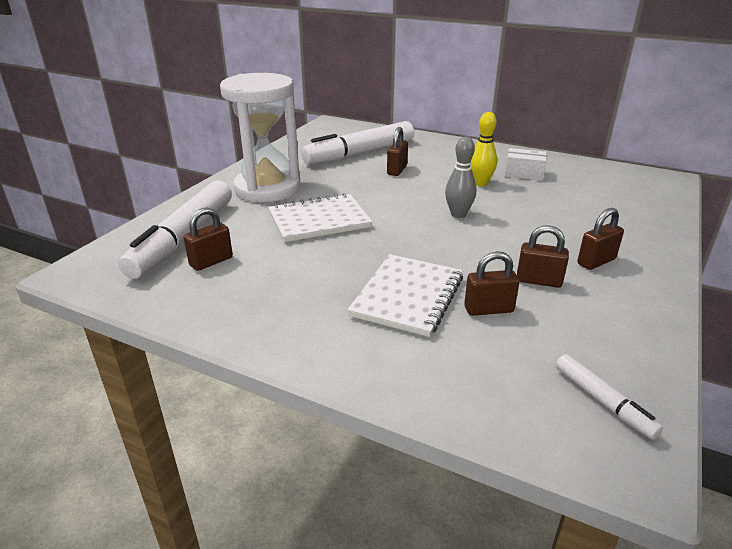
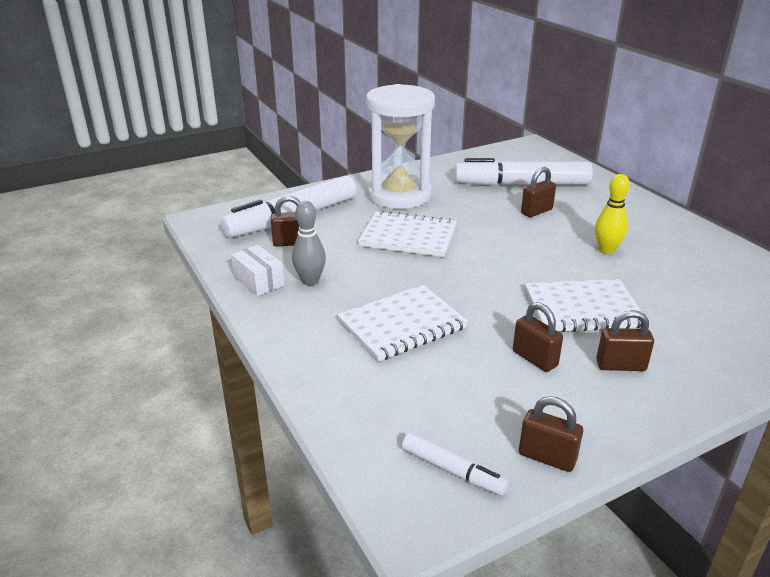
camera: 35 degrees right, 0 degrees up
(458, 214) = (540, 273): grey bowling pin -> grey bowling pin (310, 281)
(488, 309) = (455, 362): brown padlock -> brown padlock (547, 457)
(520, 230) = (582, 308): none -> white notebook
(523, 174) = (671, 255): white box -> white box (259, 281)
(603, 401) = (452, 470): white marker -> white marker turned 60 degrees counterclockwise

